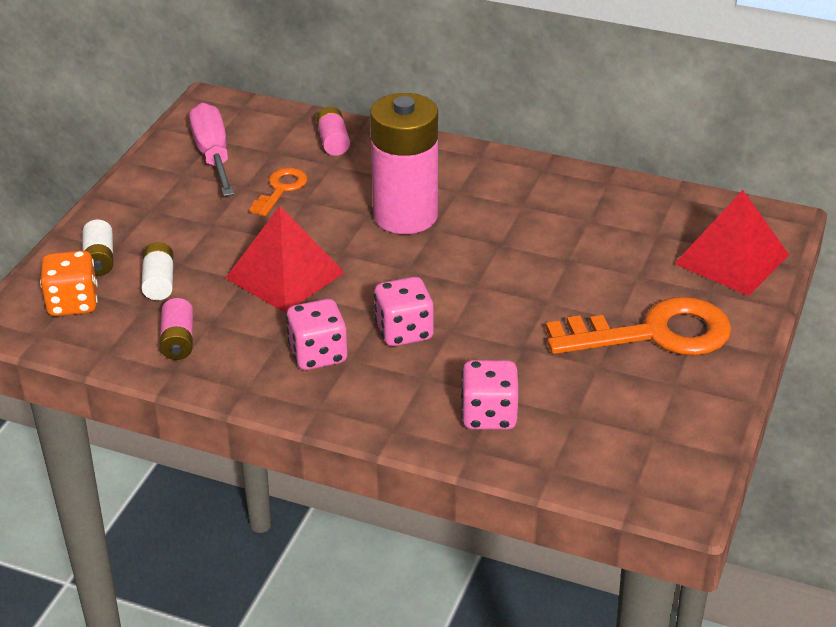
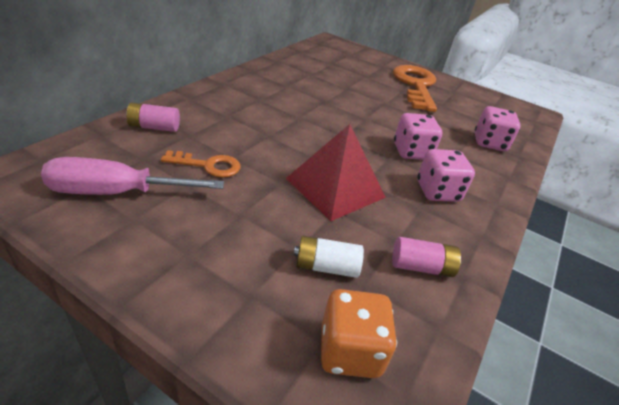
camera: 85 degrees left, 0 degrees up
(99, 259) = (268, 313): white battery -> none
(281, 189) = (208, 165): orange key -> orange key turned 150 degrees clockwise
(405, 216) = (279, 122): pink battery -> none
(732, 259) = (358, 55): red pyramid -> none

